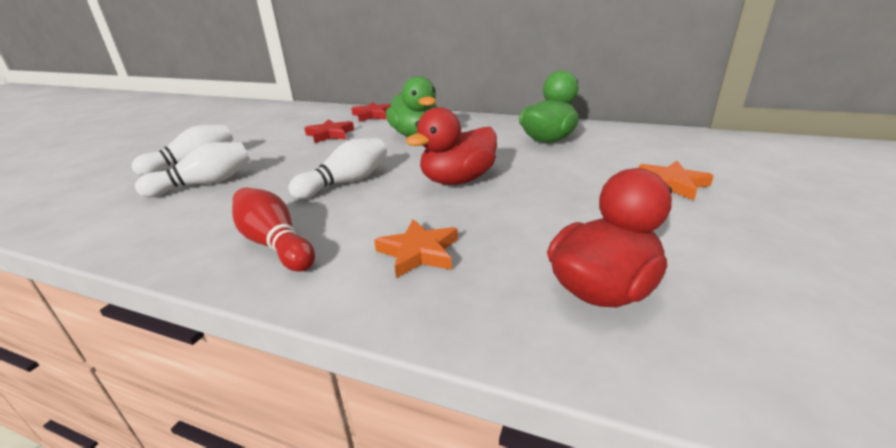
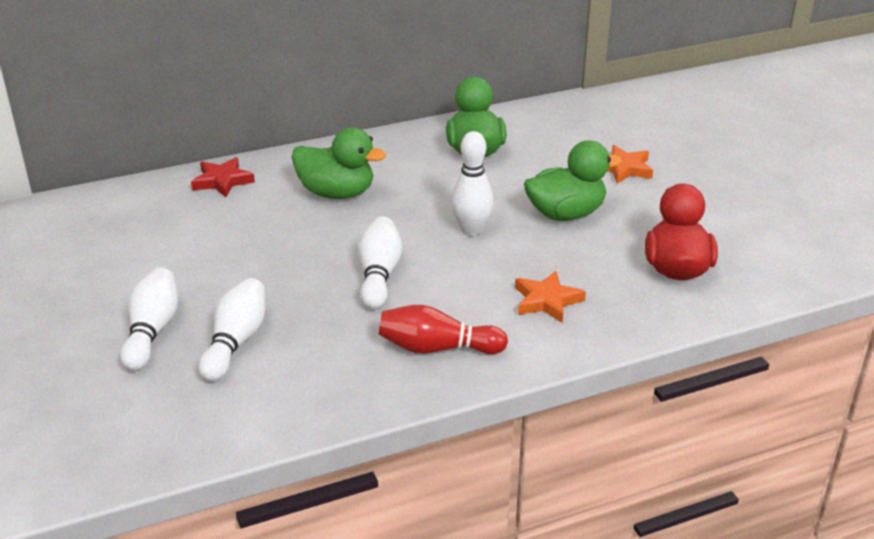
camera: 45 degrees left, 5 degrees up
(330, 134) = (232, 229): red star -> none
(457, 180) = (471, 230): red duck -> white bowling pin
(555, 197) = (566, 214): none -> green duck

